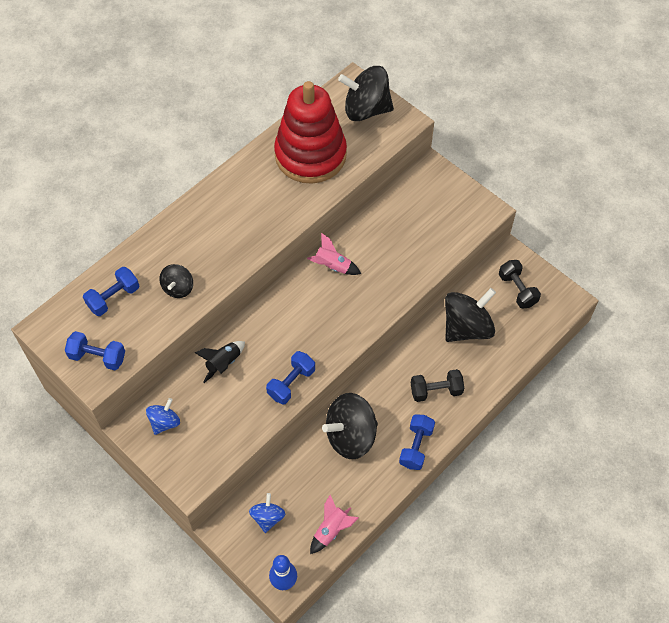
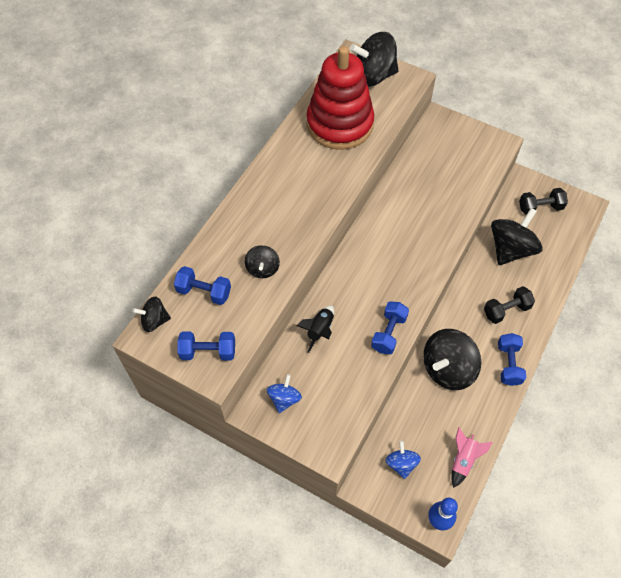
camera: 15 degrees left, 0 degrees up
(57, 315) = (154, 321): none -> black spinning top
(113, 298) = (204, 292): blue dumbbell -> blue dumbbell turned 75 degrees clockwise
(332, 266) = (385, 220): pink rocket -> none
(517, 290) = (540, 207): black dumbbell -> black dumbbell turned 60 degrees counterclockwise

